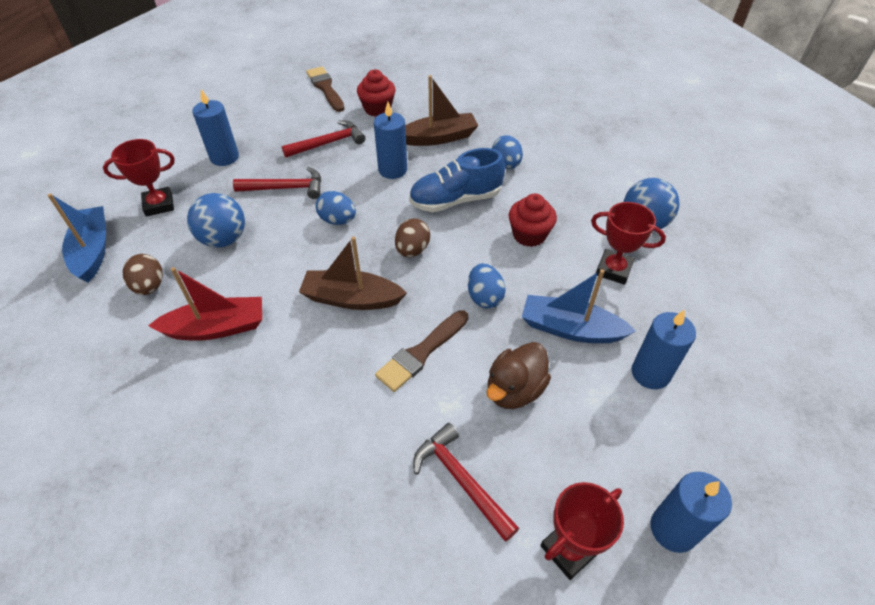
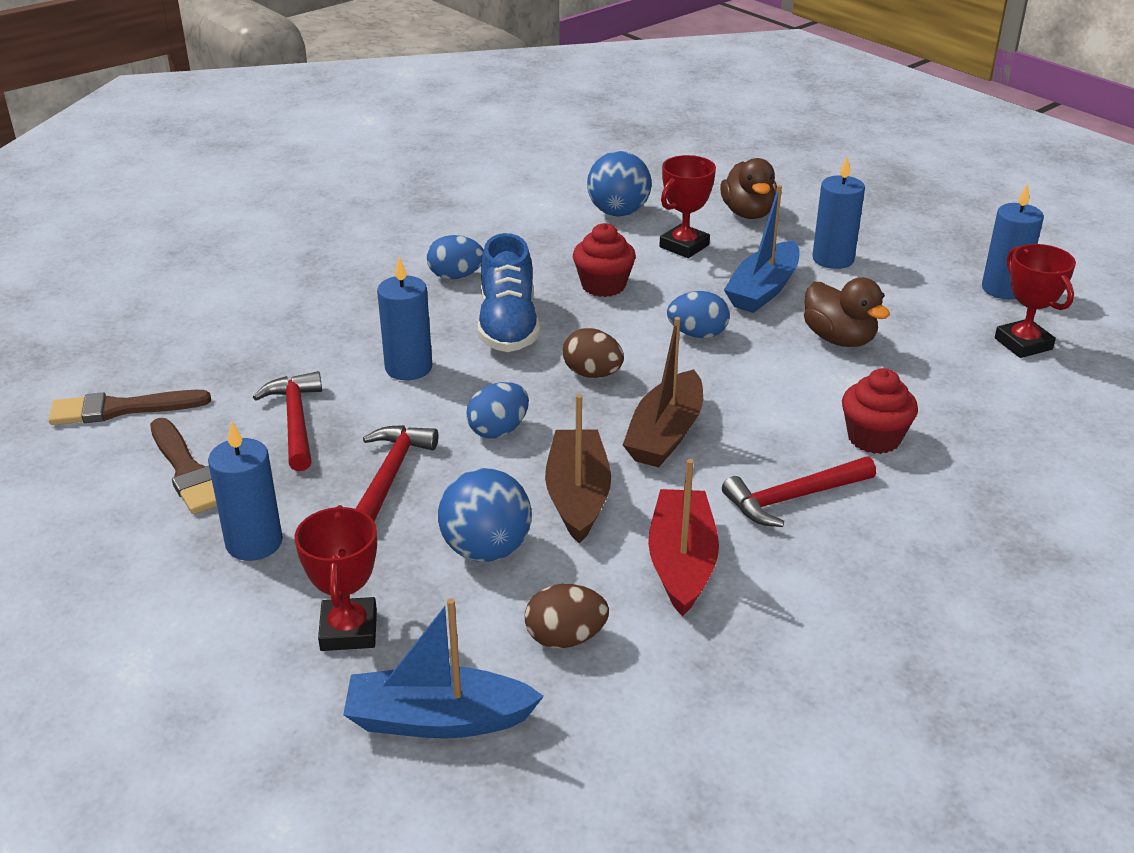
camera: 75 degrees left, 15 degrees down
(377, 109) = (235, 362): red cupcake -> red cupcake (874, 438)
(421, 353) = (773, 392): brown brush -> brown brush (187, 471)
(439, 138) = (357, 317): brown boat -> brown boat (577, 496)
(461, 480) = (947, 391): red hammer -> red hammer (793, 498)
(697, 303) = (748, 213): none -> brown duck

